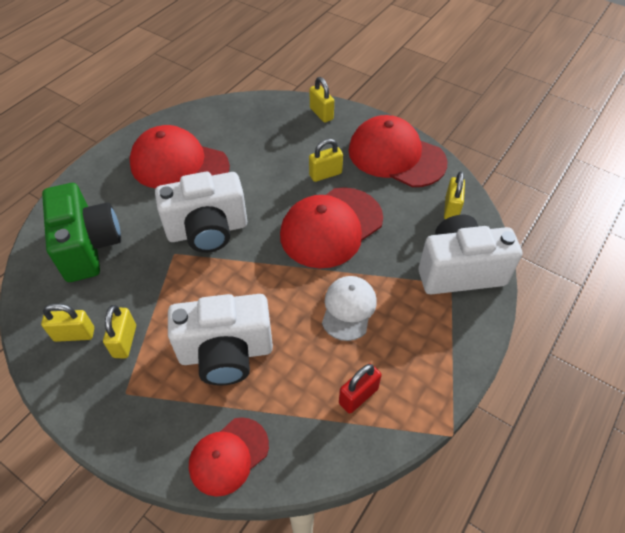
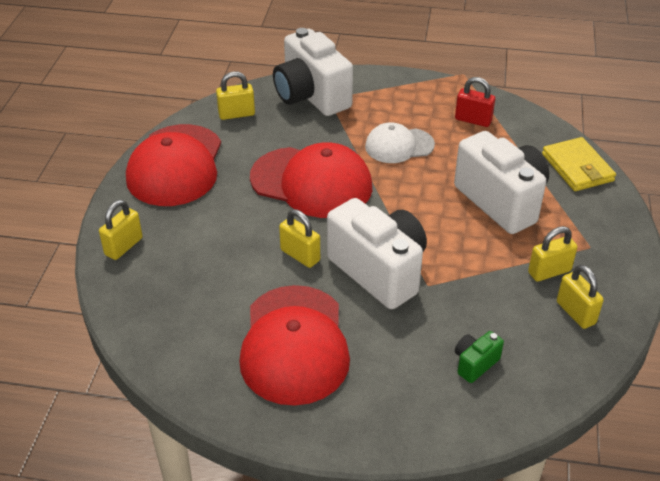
camera: 115 degrees left, 10 degrees down
(89, 247) = (475, 364): green camera -> green camera, size x0.43
(228, 456) = (577, 167): red cap -> yellow wallet
(325, 174) = (235, 209): yellow padlock -> yellow padlock (300, 255)

